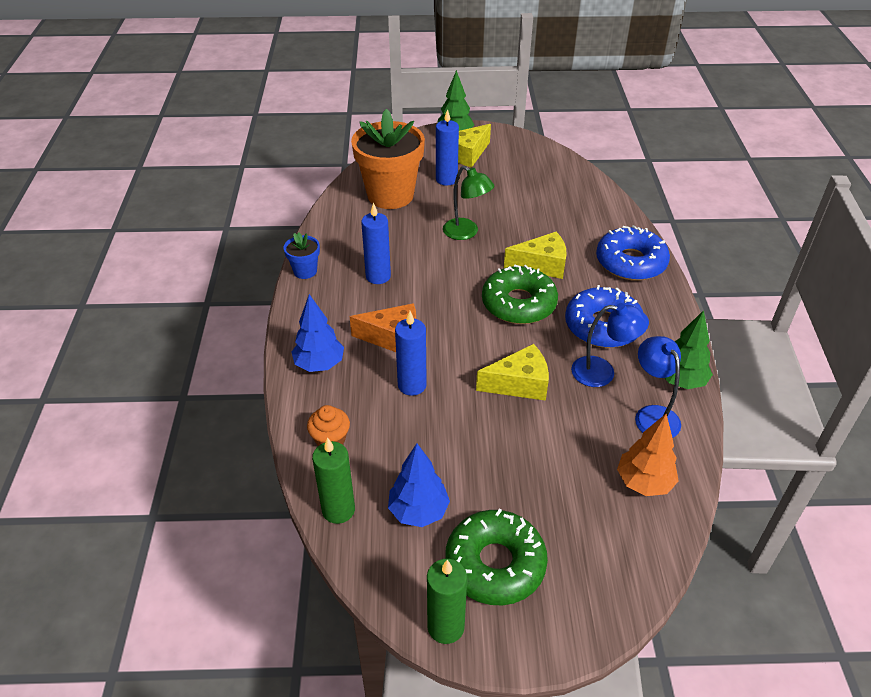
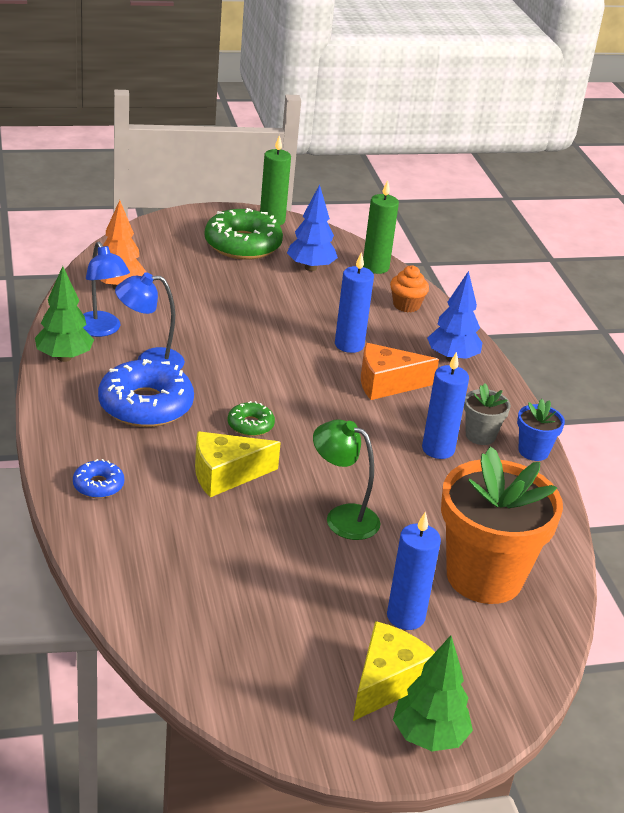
camera: 165 degrees right, 10 degrees down
(338, 286) = (480, 435): none -> grey flower pot
(518, 304) = (250, 425): green donut -> green donut, size x0.49
(519, 384) = (239, 349): yellow cheese -> none
(630, 262) = (98, 485): blue donut -> blue donut, size x0.49

